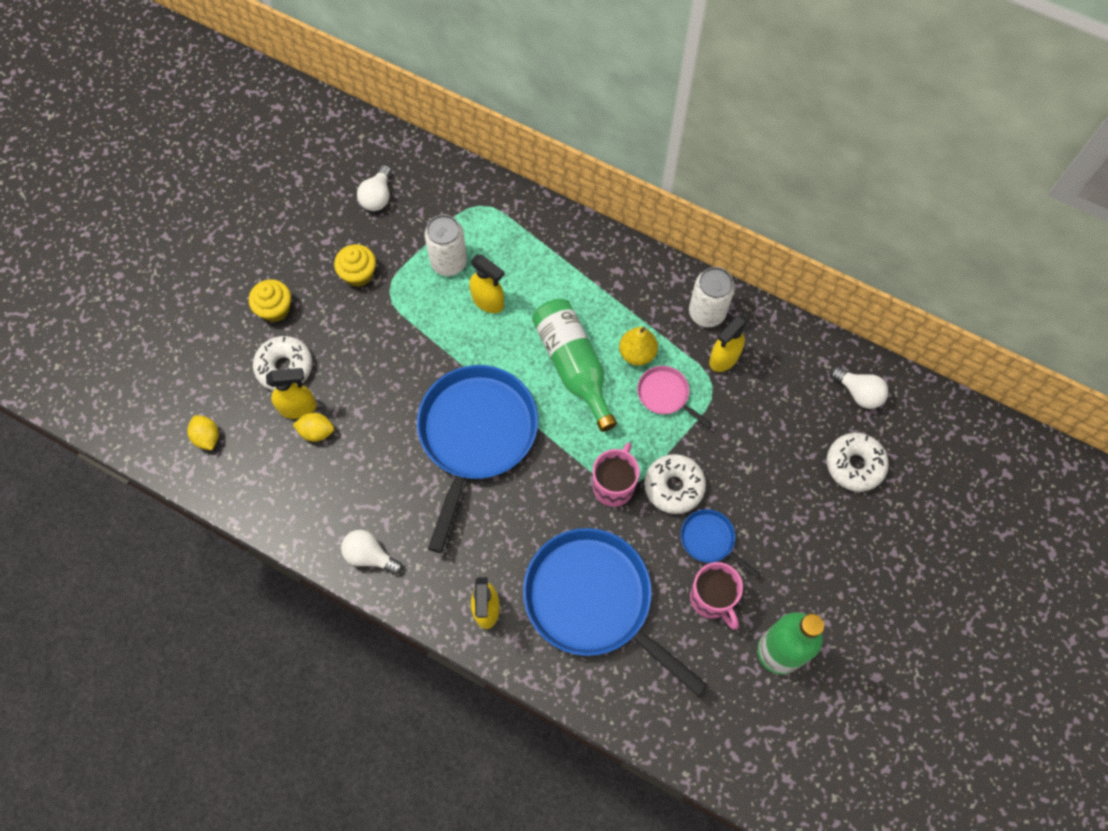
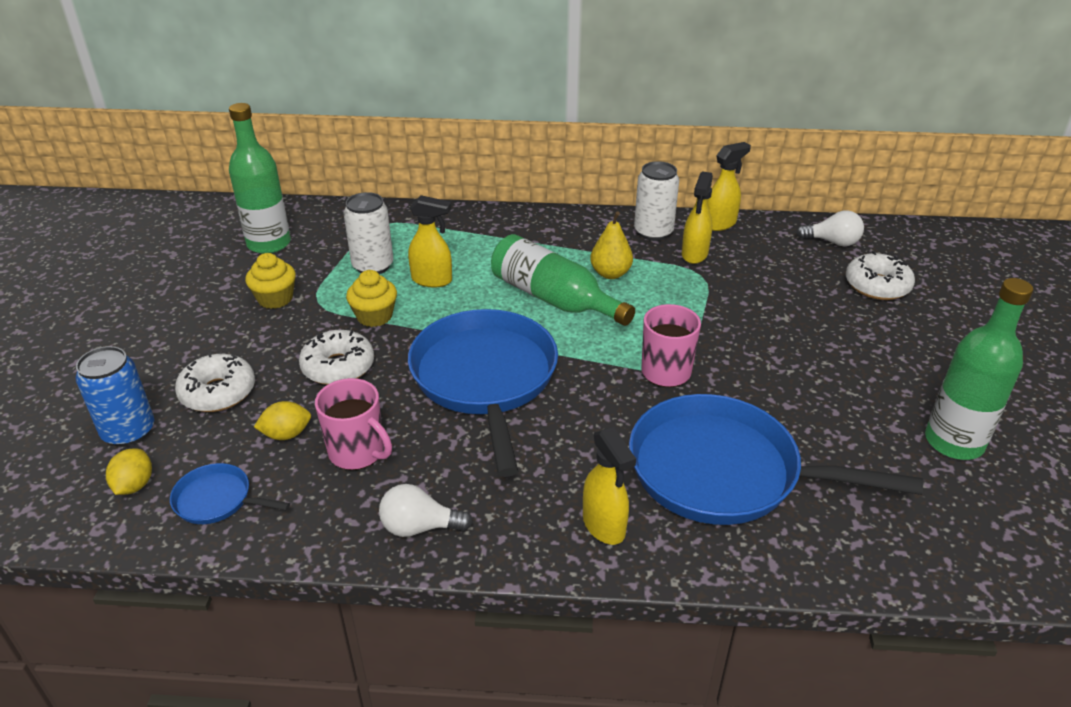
camera: 25 degrees left, 30 degrees down
(207, 437) = (134, 485): yellow lemon -> yellow lemon turned 60 degrees clockwise
(216, 383) = (129, 432): none -> blue can
(275, 309) = (184, 350): yellow cupcake -> yellow cupcake (374, 316)
(298, 407) = (252, 420): yellow spray bottle -> yellow spray bottle (720, 224)
(377, 197) = (269, 244): white light bulb -> green bottle
(665, 395) = (661, 292): pink pan -> none
(674, 486) = (727, 352): white donut -> white donut (338, 367)
(710, 540) = (799, 379): blue pan -> blue pan (217, 500)
(711, 599) = (845, 424): pink mug -> pink mug (358, 452)

